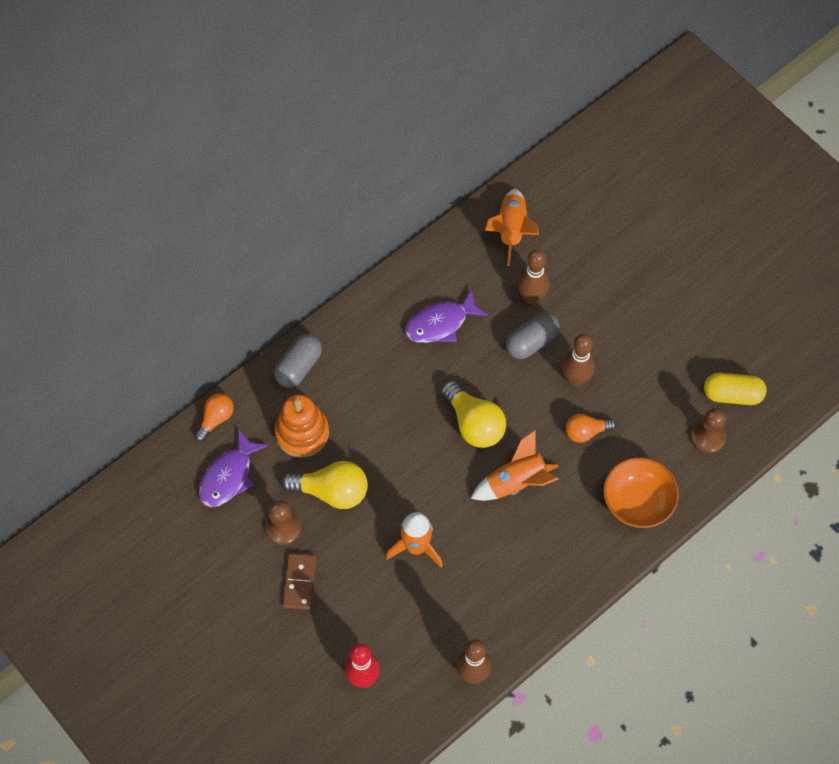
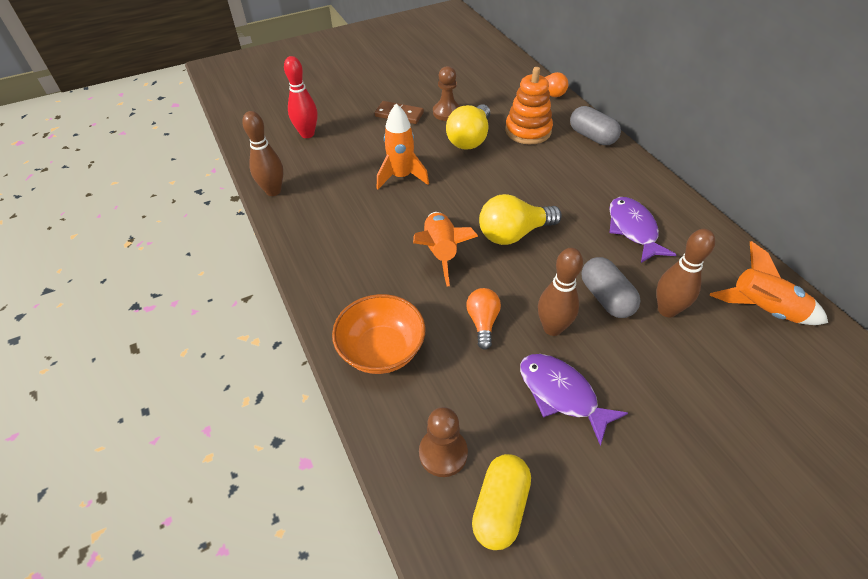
camera: 105 degrees right, 15 degrees down
(229, 476) = (499, 93): purple fish -> purple fish (561, 394)

